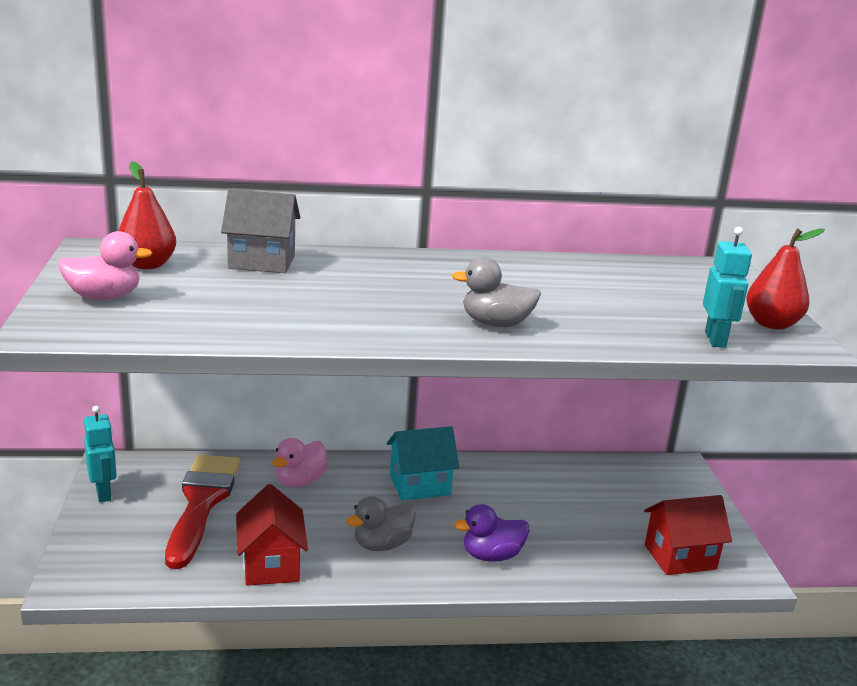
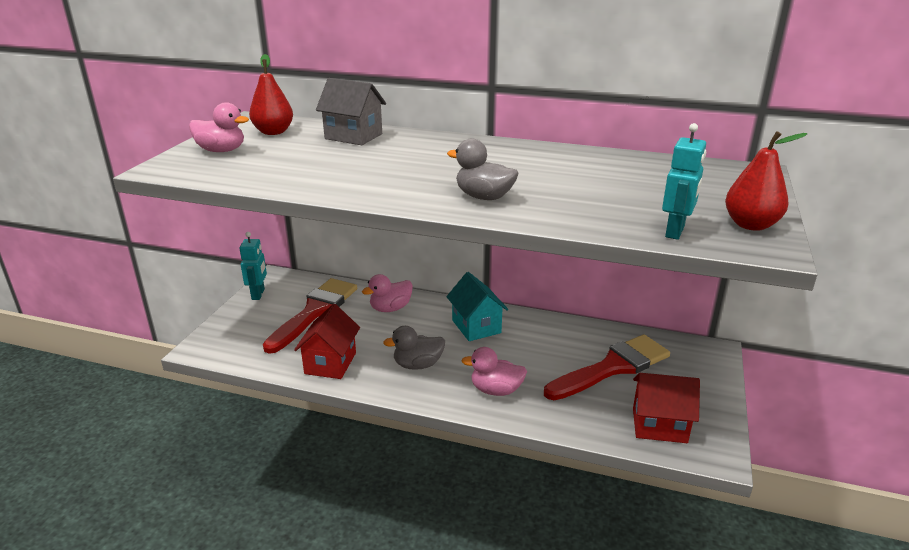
camera: 25 degrees right, 5 degrees up
(420, 485) = (476, 326): turquoise house -> turquoise house turned 60 degrees clockwise
(491, 555) = (496, 390): purple duck -> pink duck
(596, 504) = (612, 367): none -> red brush

